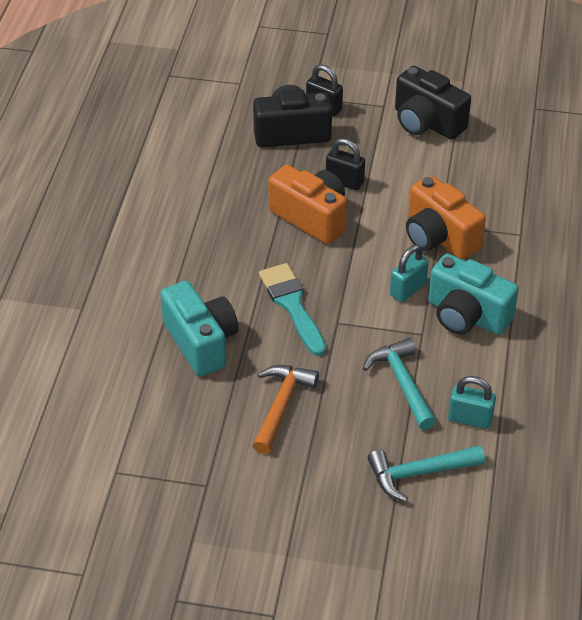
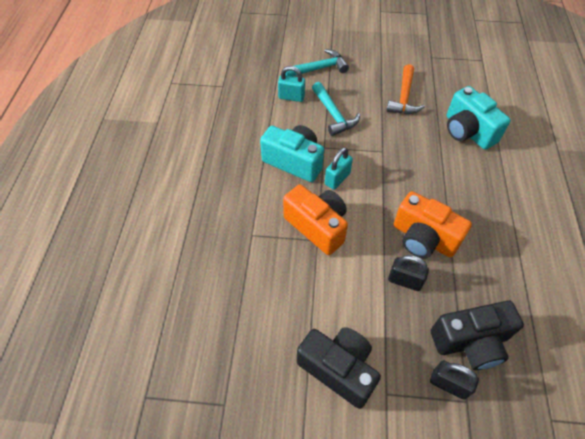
camera: 175 degrees right, 10 degrees up
(292, 305) = (416, 161): turquoise brush -> none

